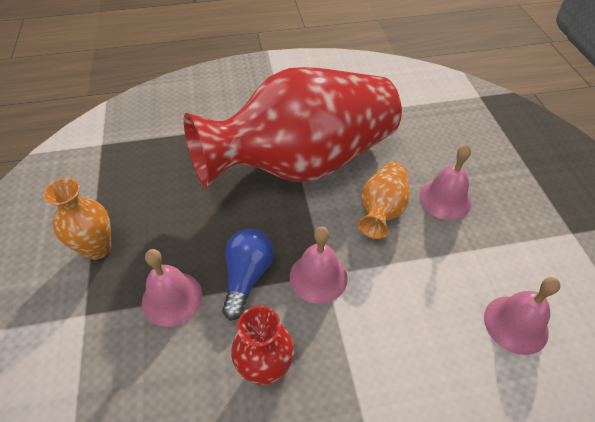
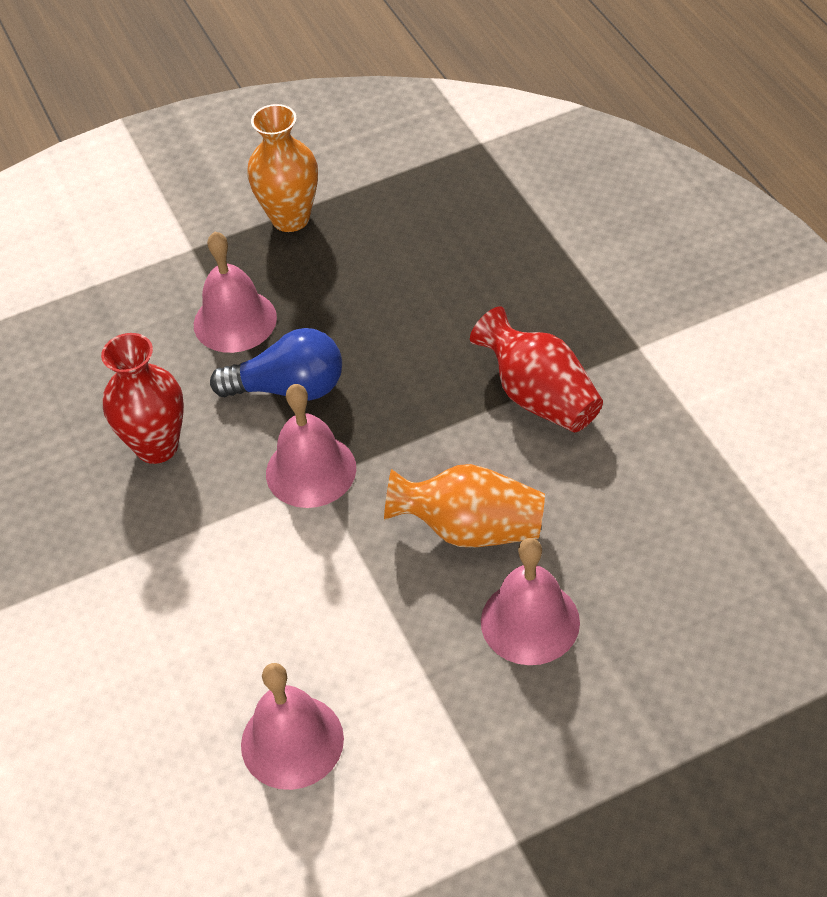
camera: 80 degrees right, 0 degrees up
(302, 163) = (539, 396): red vase -> red vase, size x0.41

